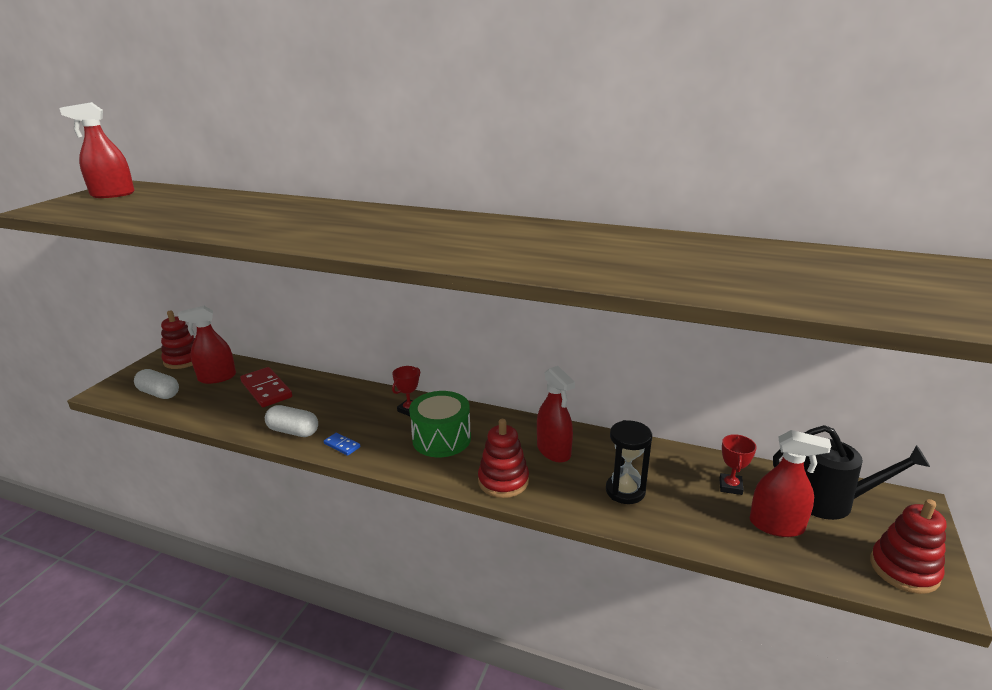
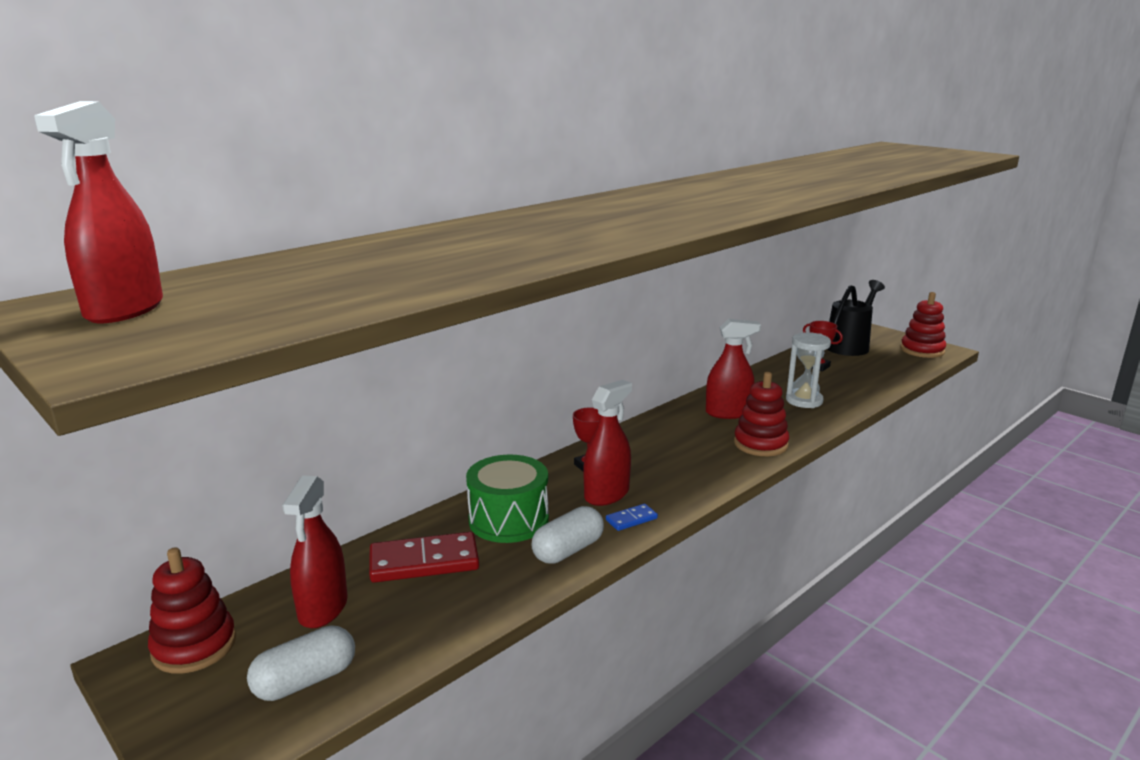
camera: 65 degrees left, 5 degrees down
(441, 439) = (665, 459): green drum -> green drum (508, 520)
(625, 491) = (804, 401): black hourglass -> white hourglass
(776, 525) = (868, 367): red spray bottle -> red spray bottle (606, 494)

